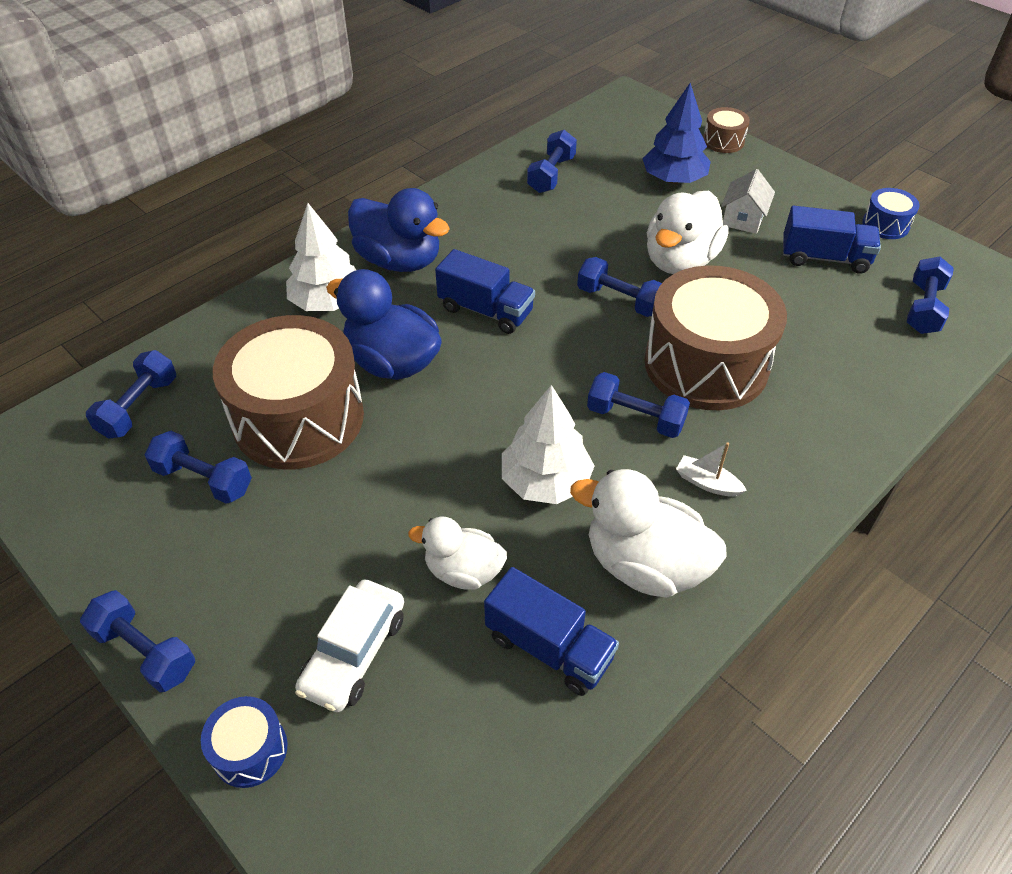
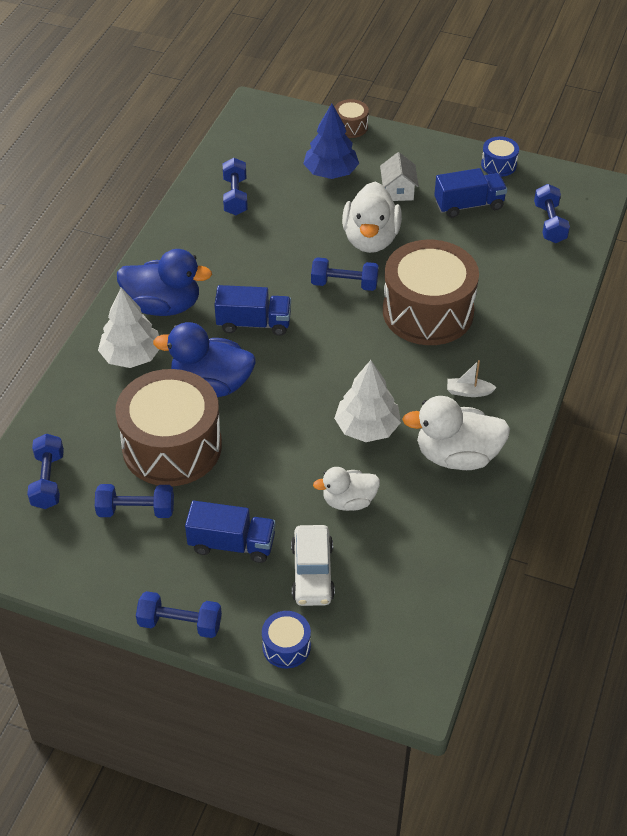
camera: 25 degrees left, 0 degrees up
(549, 647) = (426, 524): blue truck -> blue truck (232, 544)
(635, 418) = (401, 365): blue dumbbell -> none

